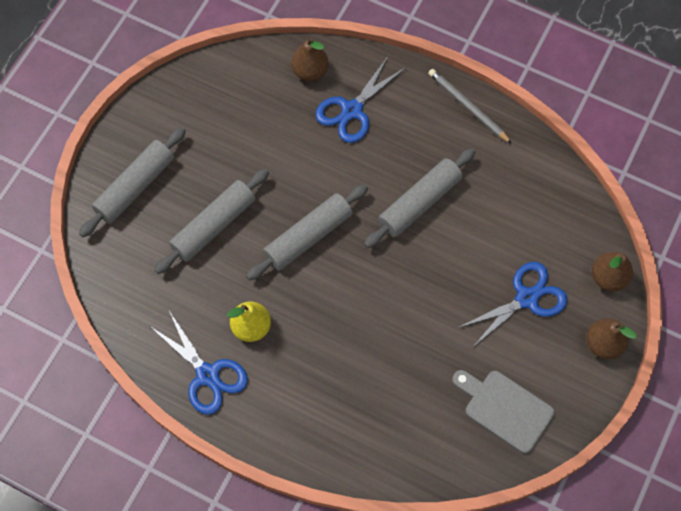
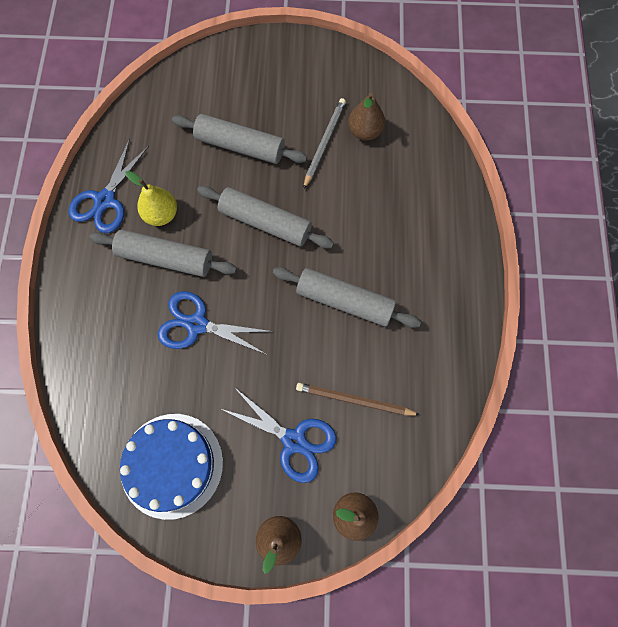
camera: 65 degrees right, 5 degrees up
(135, 187) = (247, 75): grey rolling pin -> grey rolling pin (166, 258)
(310, 71) = (426, 154): brown pear -> brown pear (365, 131)
(352, 111) = (406, 205): blue scissors -> blue scissors (196, 324)
(467, 107) = (468, 302): grey pencil -> grey pencil (324, 143)
(504, 409) = (172, 465): grey cutting board -> blue cake
(513, 235) = (354, 400): none -> brown pencil

